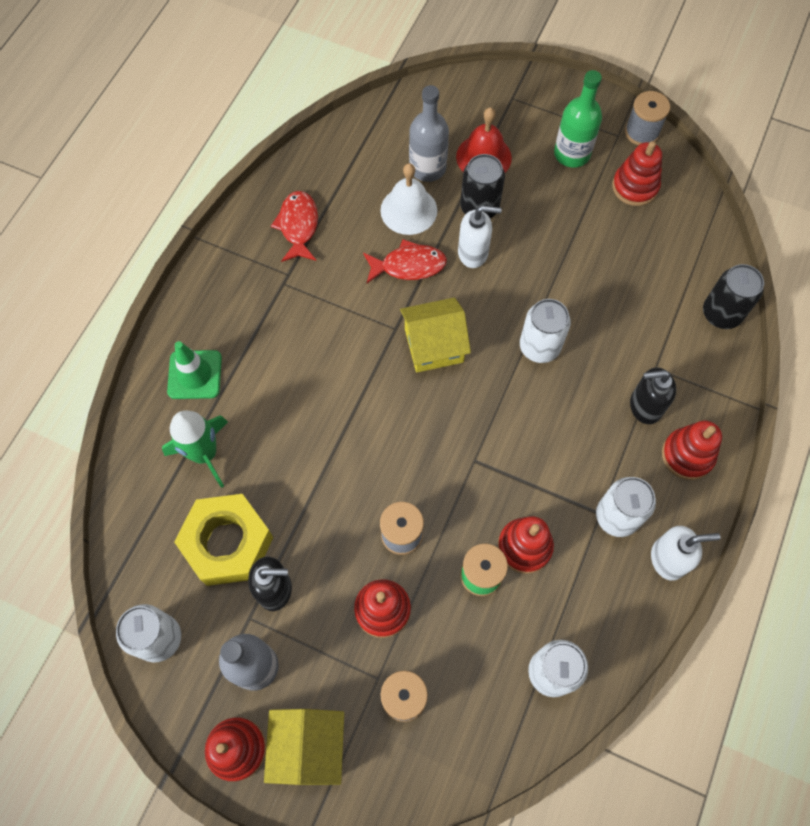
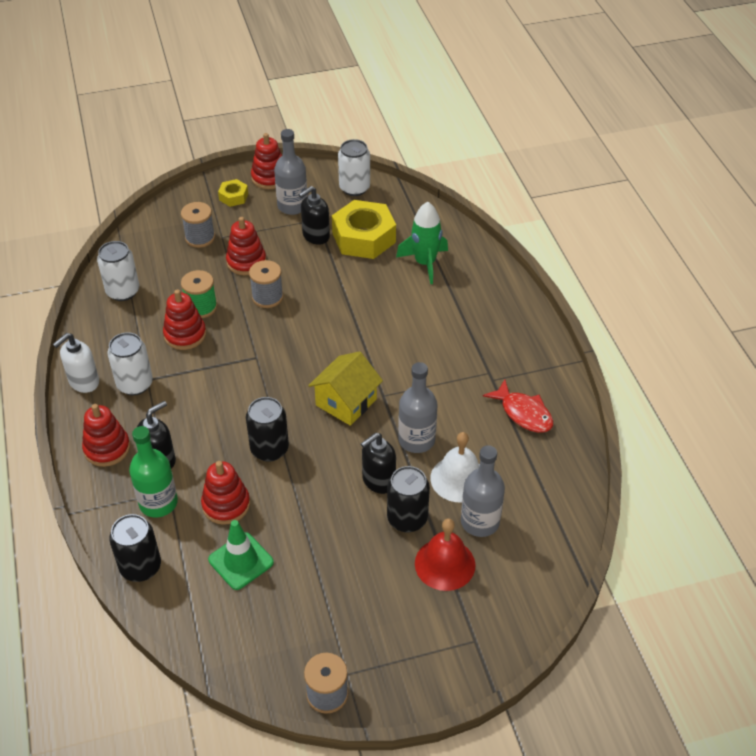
camera: 140 degrees right, 20 degrees down
(195, 374) = (479, 292): green traffic cone -> green traffic cone (241, 561)
(308, 747) = (233, 197): yellow house -> yellow nut
(408, 266) = (416, 440): red fish -> grey bottle
(473, 253) = (378, 481): white soap dispenser -> black soap dispenser
(539, 347) = (269, 449): white can -> black can
(572, 154) = (373, 622): green bottle -> green bottle (158, 503)
(635, 187) = (292, 631): red stacking toy -> red stacking toy (226, 505)

